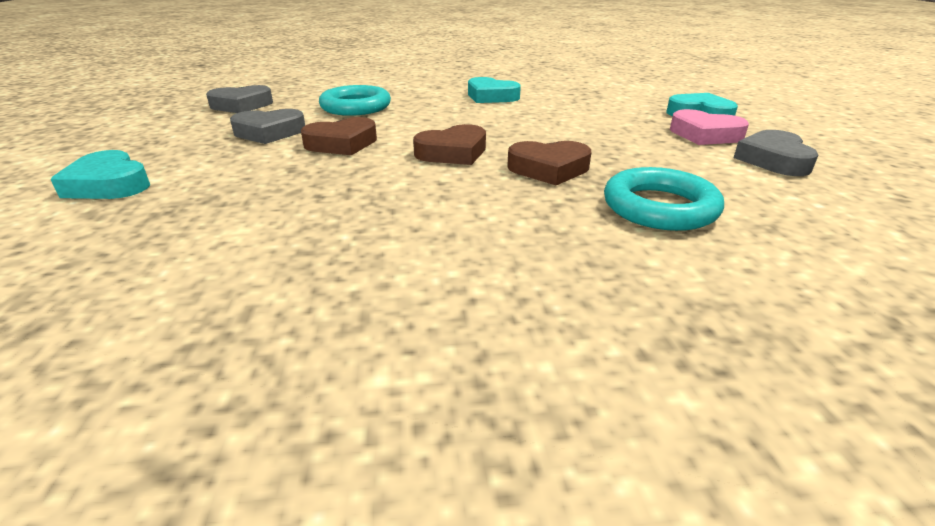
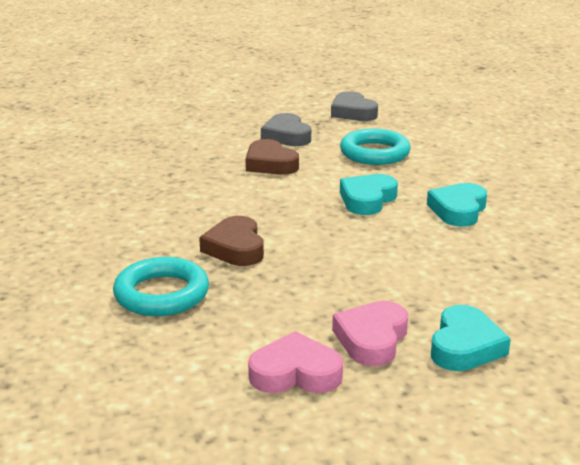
camera: 80 degrees right, 5 degrees down
(109, 184) = (177, 118): turquoise heart -> turquoise heart (367, 199)
(453, 152) = (263, 206): brown heart -> none
(773, 160) = (295, 373): grey heart -> pink heart

